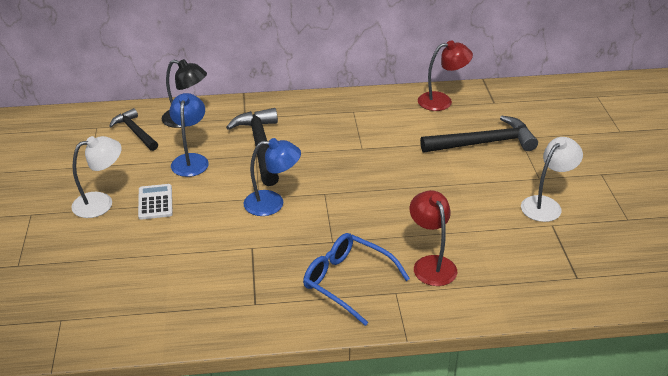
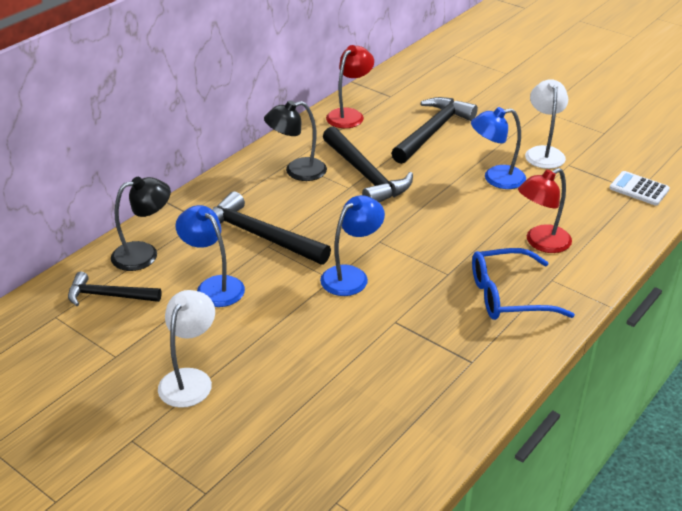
camera: 45 degrees left, 0 degrees up
(155, 202) = (244, 343): white calculator -> white calculator (639, 189)
(346, 119) = (297, 171): none -> black lamp
(386, 146) = (365, 175): none -> black hammer
(431, 264) = (541, 243): red lamp -> red lamp turned 60 degrees counterclockwise
(475, 201) = (495, 178): none -> blue lamp

